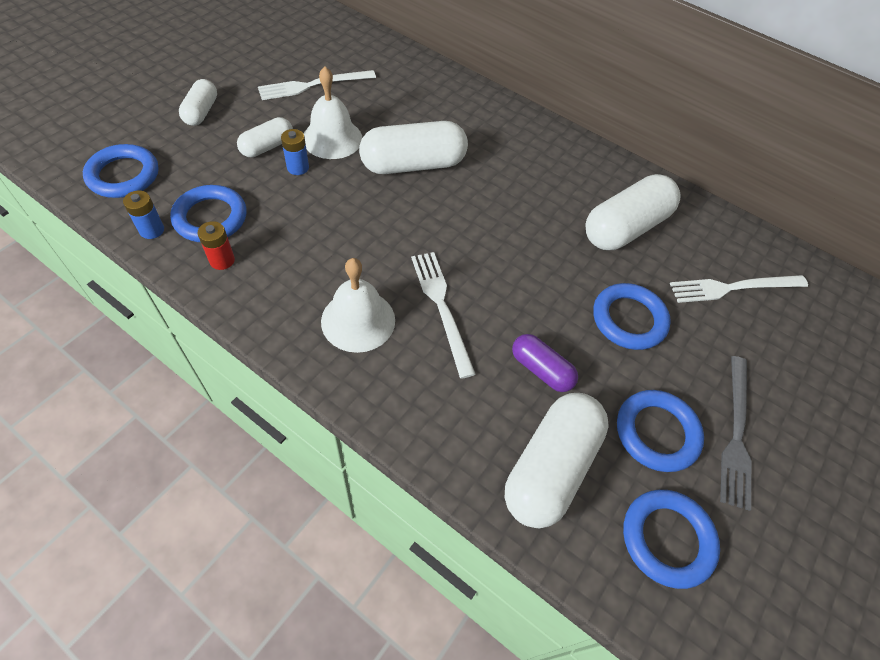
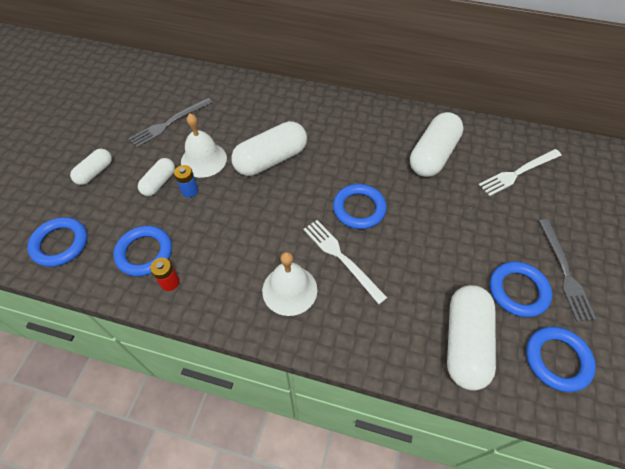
camera: 15 degrees left, 0 degrees up
(152, 230) = (105, 279): blue battery -> none
(201, 112) = (95, 172): white capsule -> white capsule turned 45 degrees clockwise
(313, 85) = (169, 123): white fork -> grey fork
(541, 370) = (427, 277): purple capsule -> none
(628, 319) = (465, 219): blue ring -> blue ring (359, 209)

